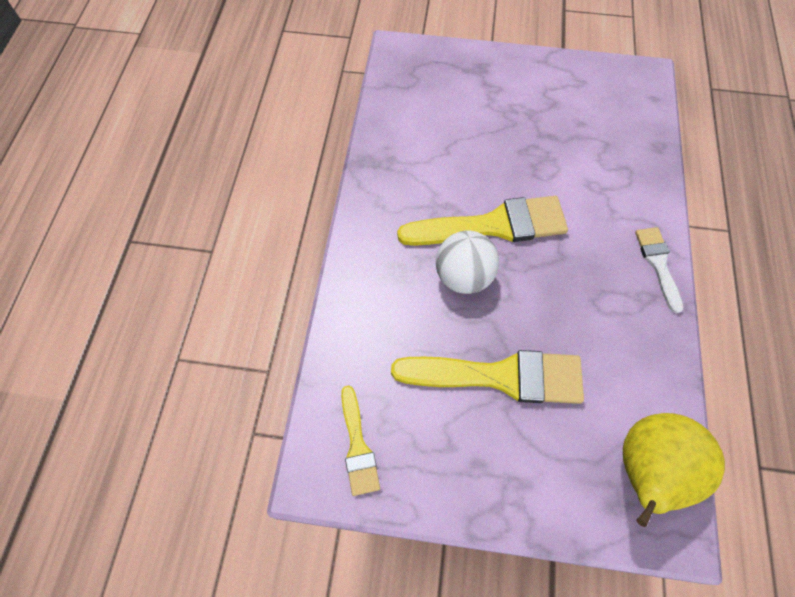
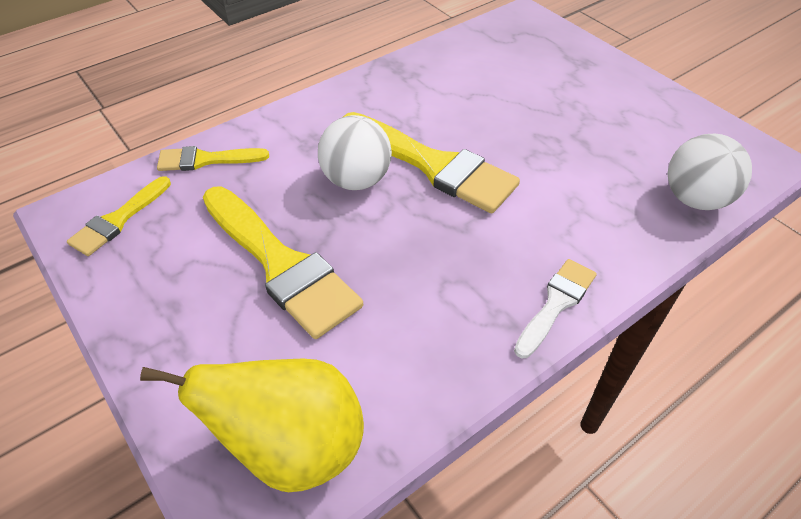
camera: 45 degrees right, 15 degrees down
(348, 348) = (206, 160): none -> yellow brush
(644, 133) = (695, 199): none -> white ball

